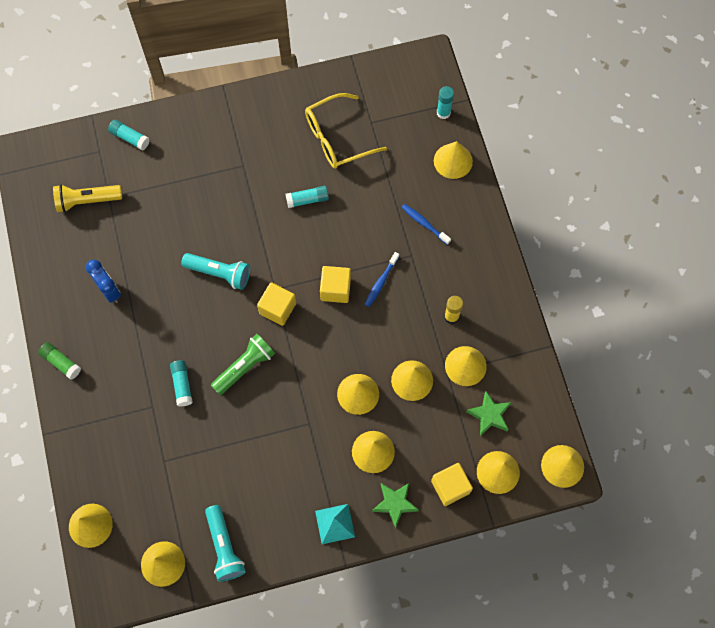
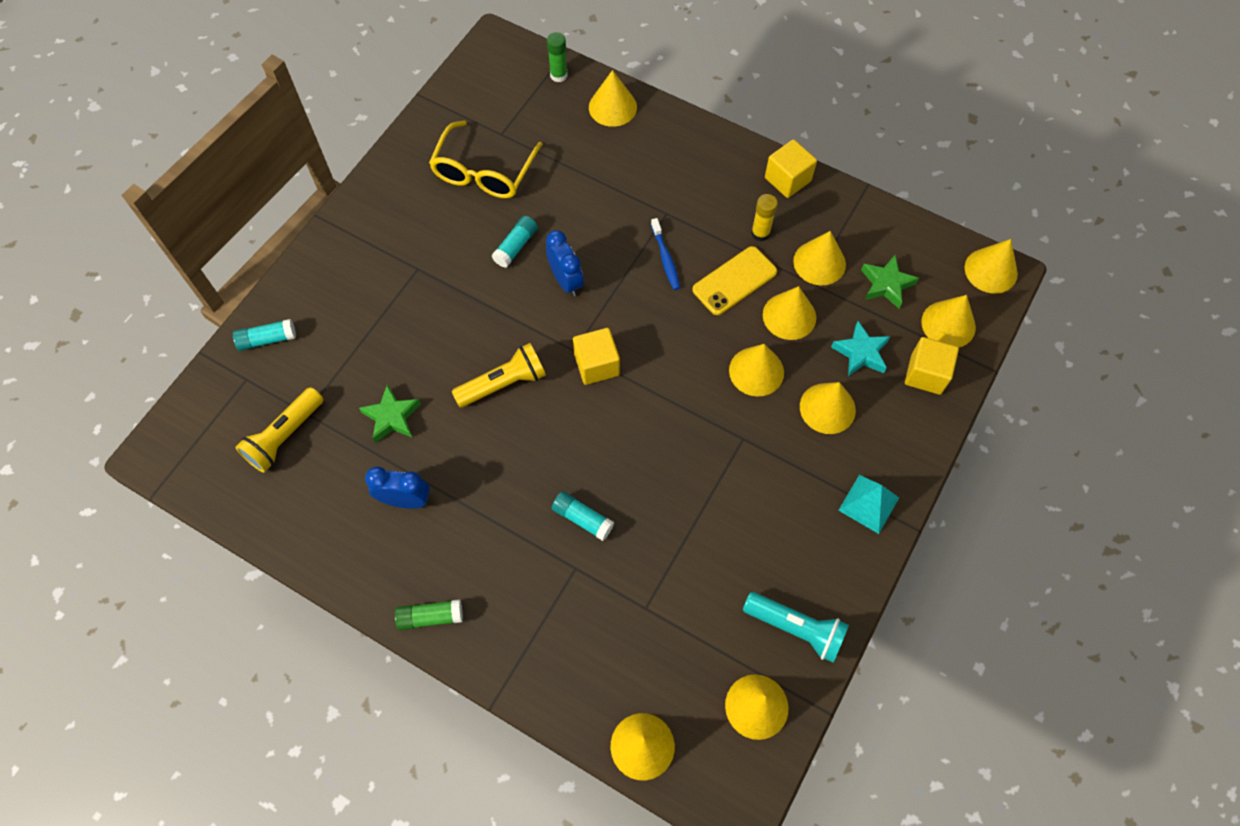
camera: 45 degrees left, 5 degrees down
(219, 273) = (503, 383): turquoise flashlight -> yellow flashlight
(245, 367) = (625, 445): green flashlight -> none
(312, 245) = (566, 281): none -> blue clock
(335, 289) = (631, 300): yellow cube -> yellow cube (787, 179)
(395, 503) = (898, 434): green star -> green star (392, 417)
(404, 331) = (734, 281): none -> yellow phone
(424, 223) = (647, 178): blue toothbrush -> none
(428, 439) = (861, 353): none -> turquoise star
(443, 113) = (558, 75): turquoise glue stick -> green glue stick

